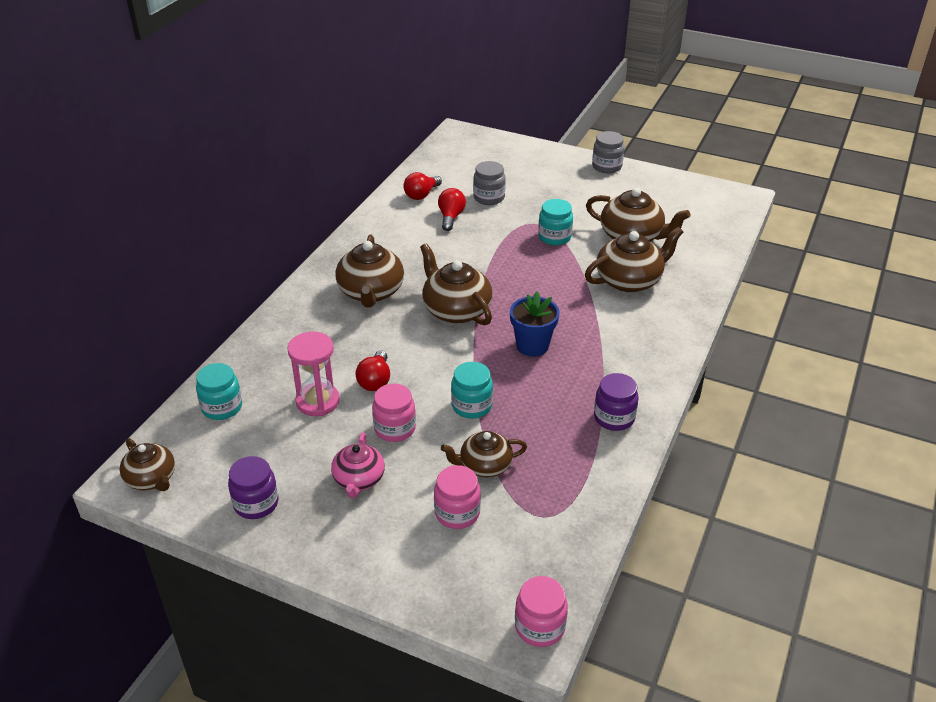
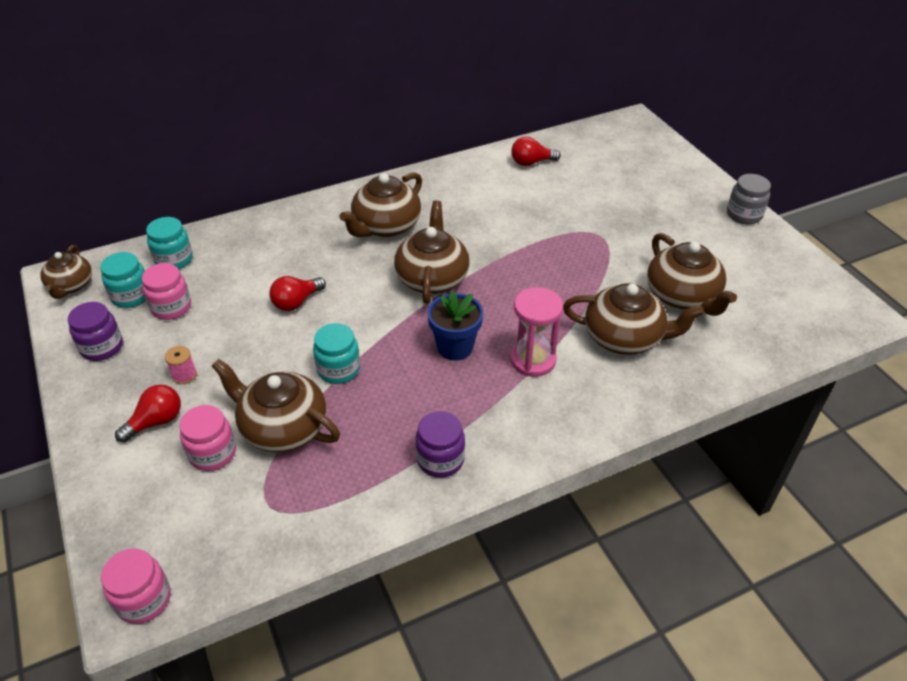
camera: 40 degrees right, 5 degrees up
(317, 401) = (237, 294): pink hourglass -> pink hourglass (532, 360)
(358, 479) = (184, 375): pink teapot -> pink spool
(395, 428) = (260, 351): pink jar -> pink jar (171, 307)
(451, 217) = (531, 194): red light bulb -> red light bulb (156, 421)
(484, 465) = (283, 427): brown teapot -> brown teapot, size x1.58
(489, 198) = (587, 192): grey jar -> none
(554, 237) = (603, 258): turquoise jar -> turquoise jar (131, 296)

